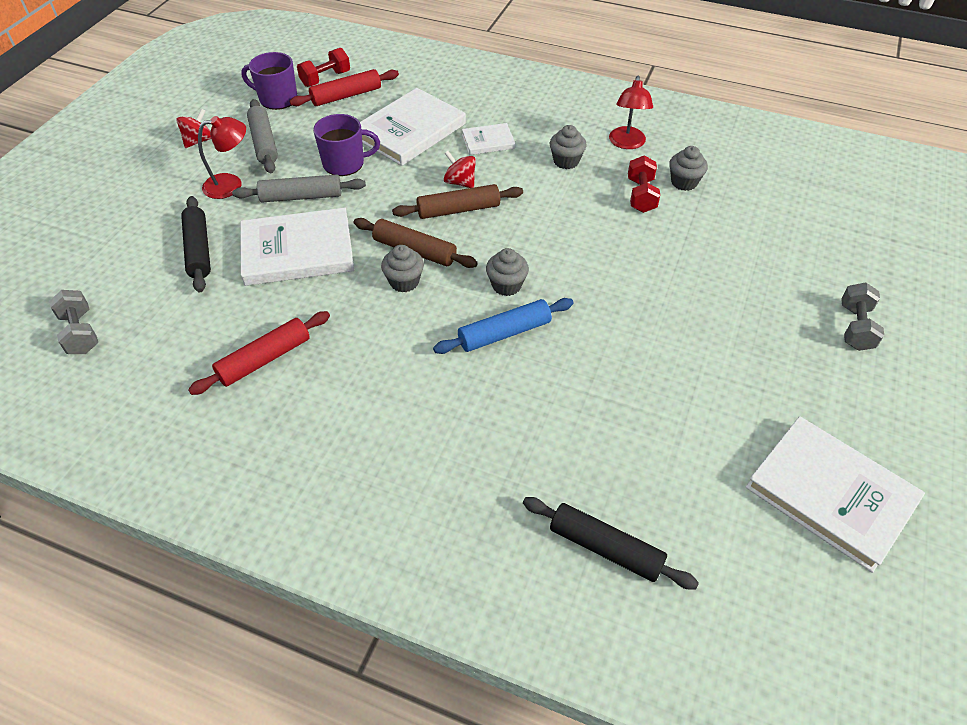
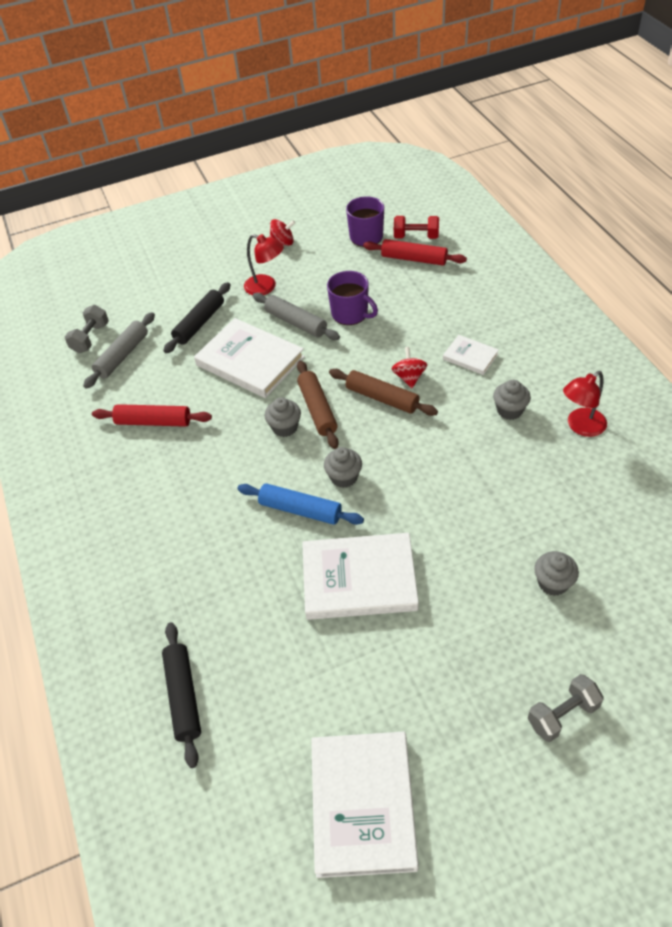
camera: 50 degrees right, 0 degrees up
(264, 143) = (319, 267): grey rolling pin -> grey rolling pin (122, 355)
(410, 131) = (424, 314): white book -> white book (359, 579)
(641, 195) = (532, 478): red dumbbell -> none
(684, 182) = (585, 491): grey cupcake -> grey cupcake (553, 583)

